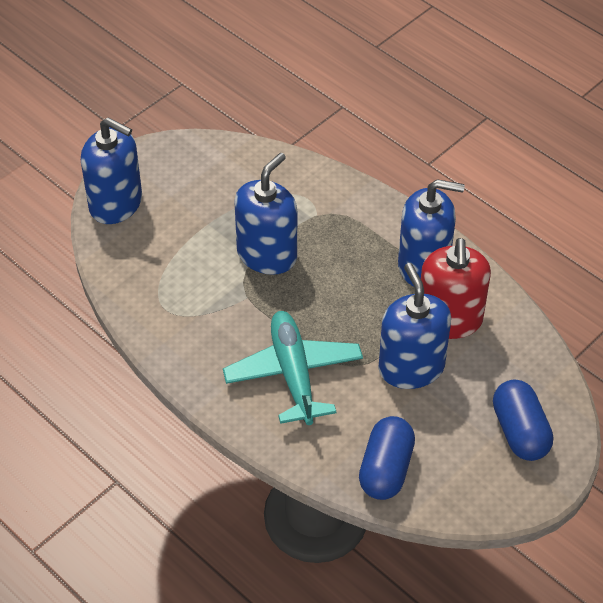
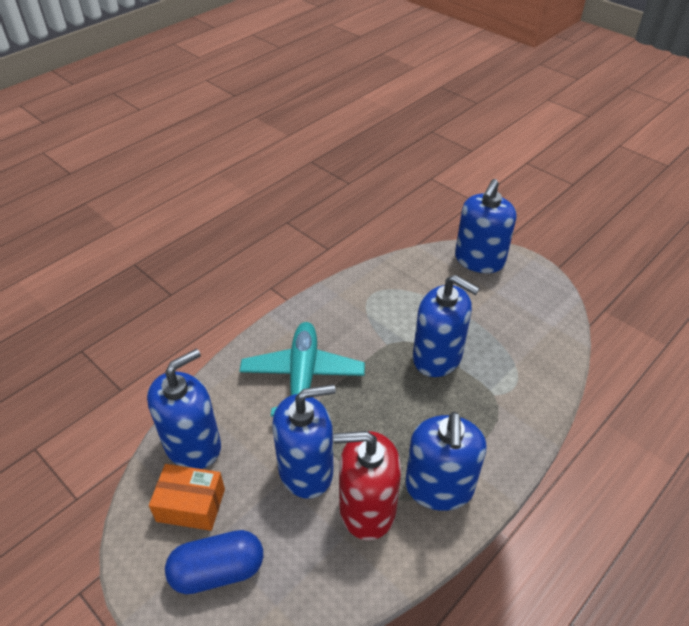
camera: 90 degrees right, 5 degrees down
(293, 374) = (302, 377): turquoise plane -> turquoise plane turned 75 degrees counterclockwise
(386, 469) = (193, 445): blue capsule -> blue soap dispenser
(456, 462) = (191, 505): none -> orange box

